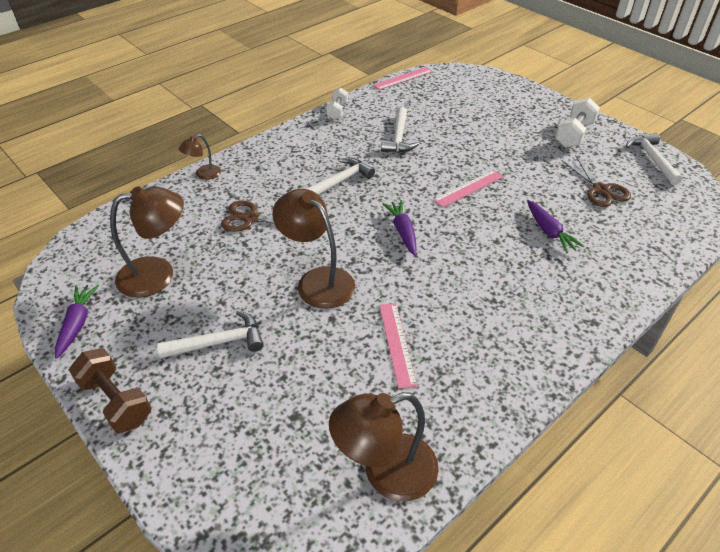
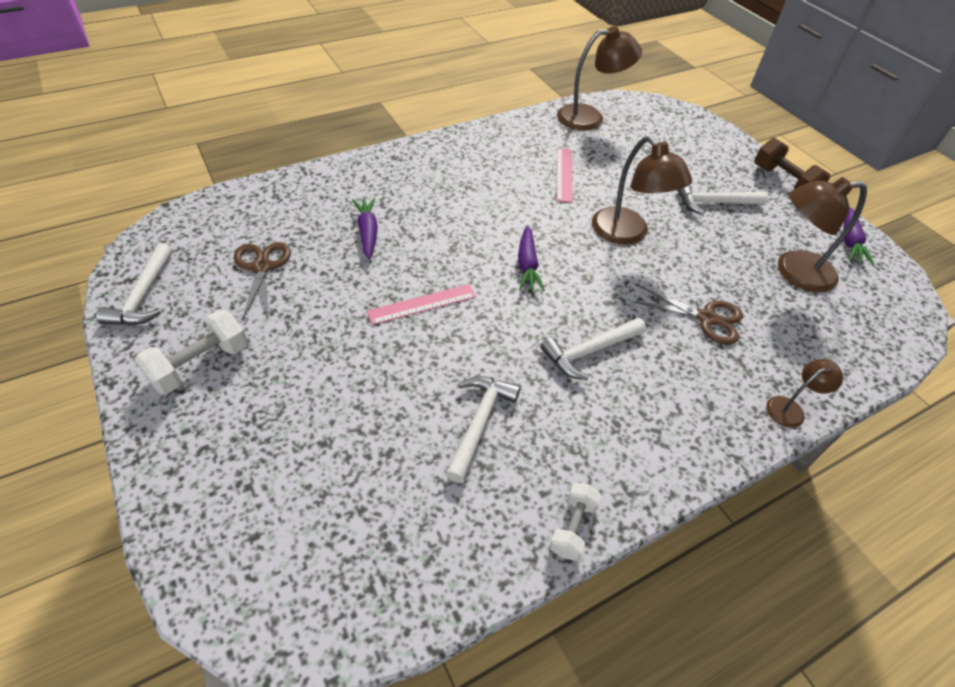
camera: 170 degrees left, 5 degrees up
(403, 78) = (400, 626): pink ruler -> none

